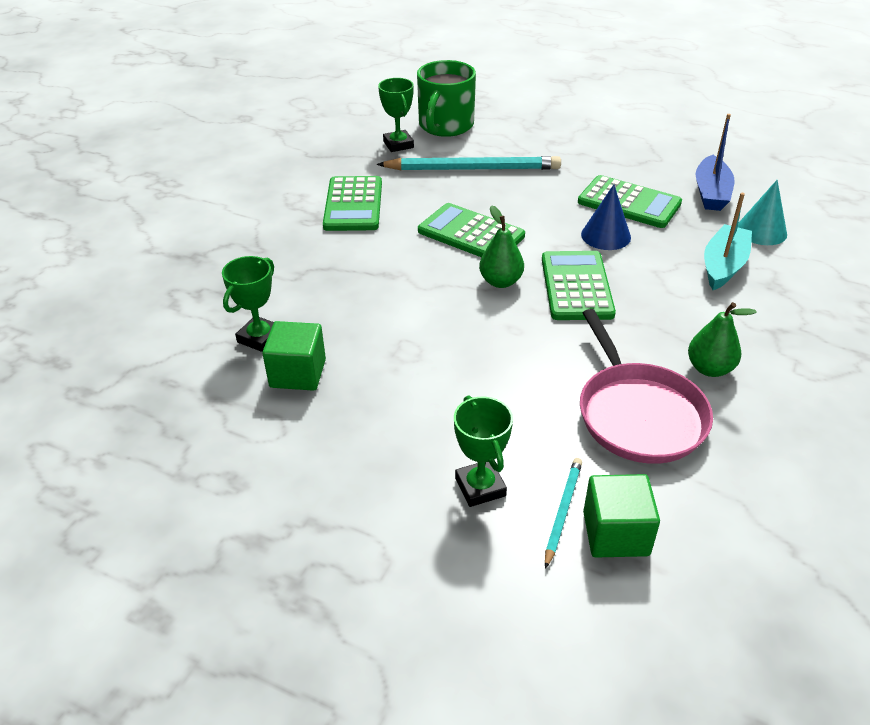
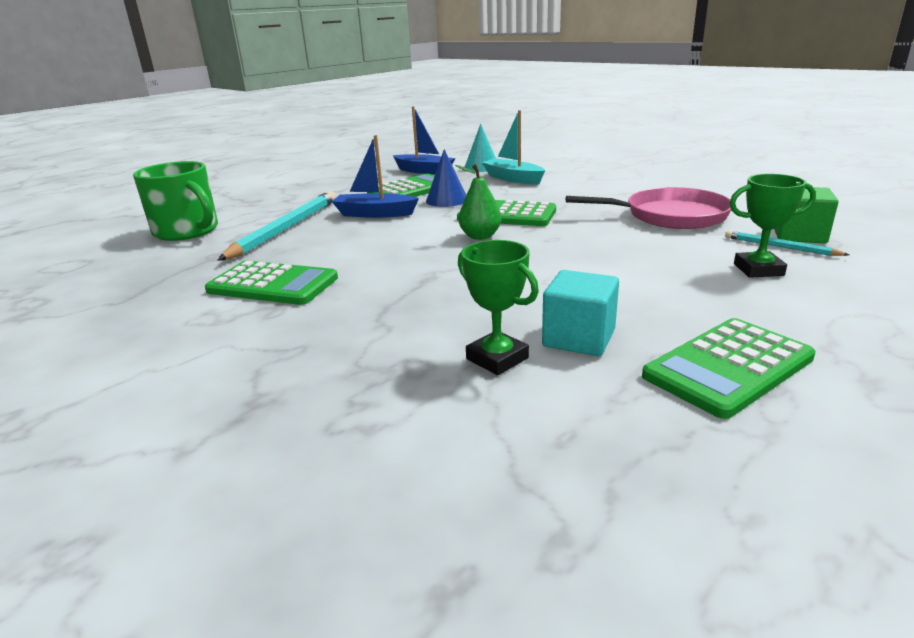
camera: 70 degrees left, 15 degrees down
(298, 373) = (578, 338): green cube -> turquoise cube
(398, 144) = (185, 253): green trophy -> none
(471, 234) = (394, 239): green calculator -> green calculator (728, 367)
(536, 203) = (375, 214): none -> blue boat
(709, 368) = (624, 194): green pear -> none

